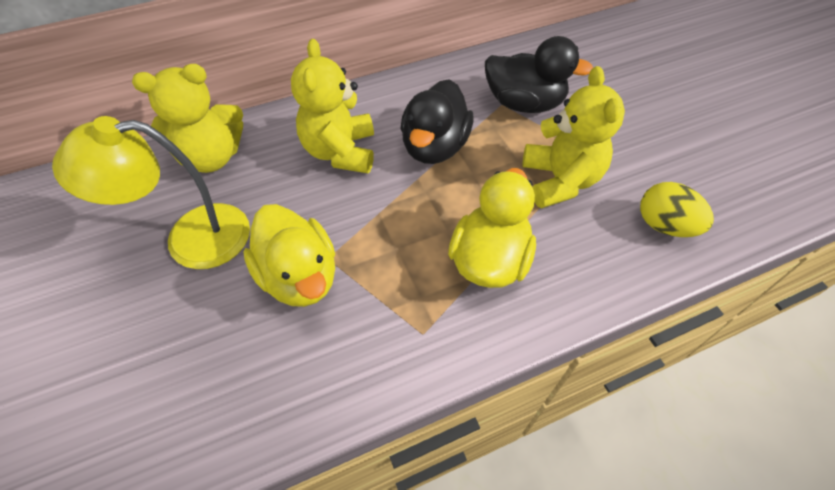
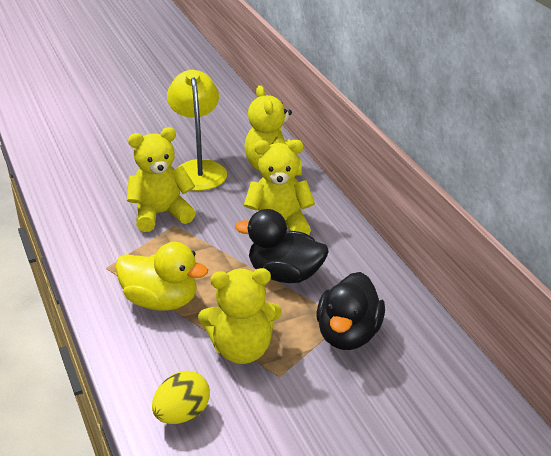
camera: 90 degrees right, 20 degrees down
(299, 276) = (161, 214): yellow duck -> yellow teddy bear

